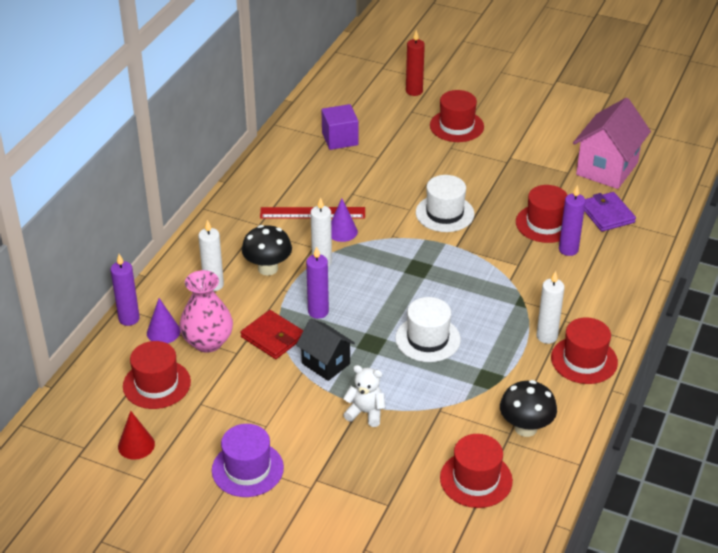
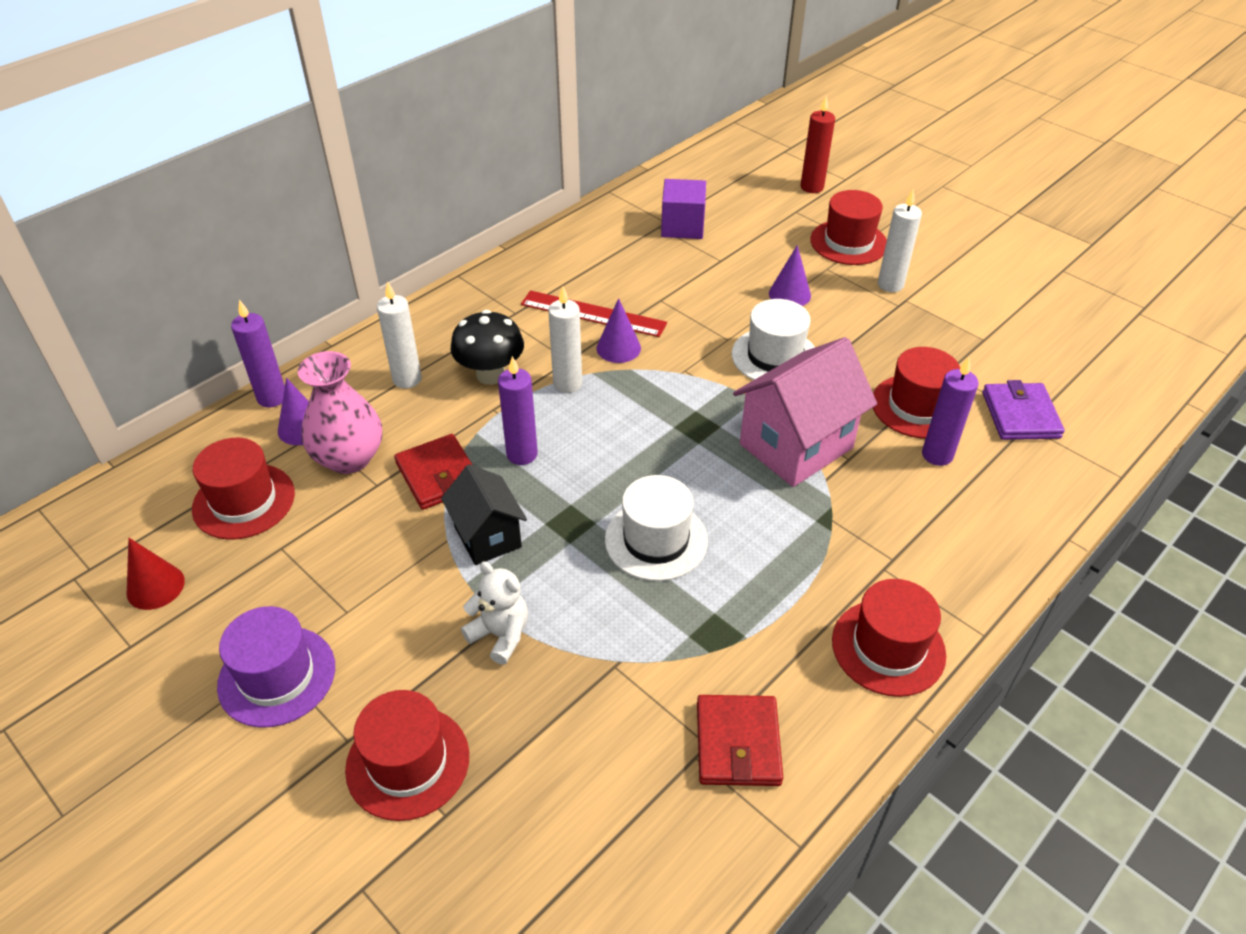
camera: 20 degrees right, 5 degrees up
(435, 170) = (789, 294): none -> purple cone
(476, 479) = (610, 815): red hat -> red hat (408, 762)
(525, 428) = (737, 743): black mushroom -> red wallet
(547, 336) = (843, 588): white candle -> white candle (890, 285)
(607, 169) = (1046, 347): pink house -> pink house (796, 446)

